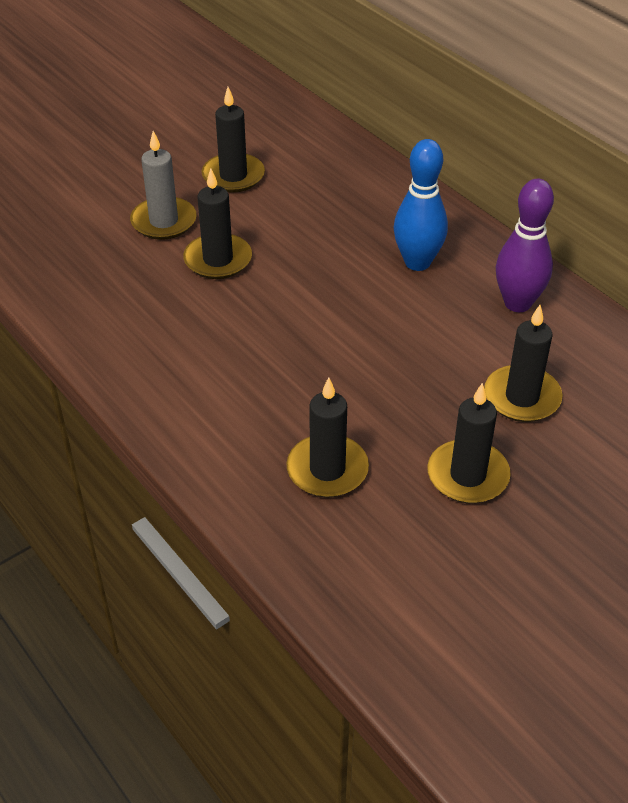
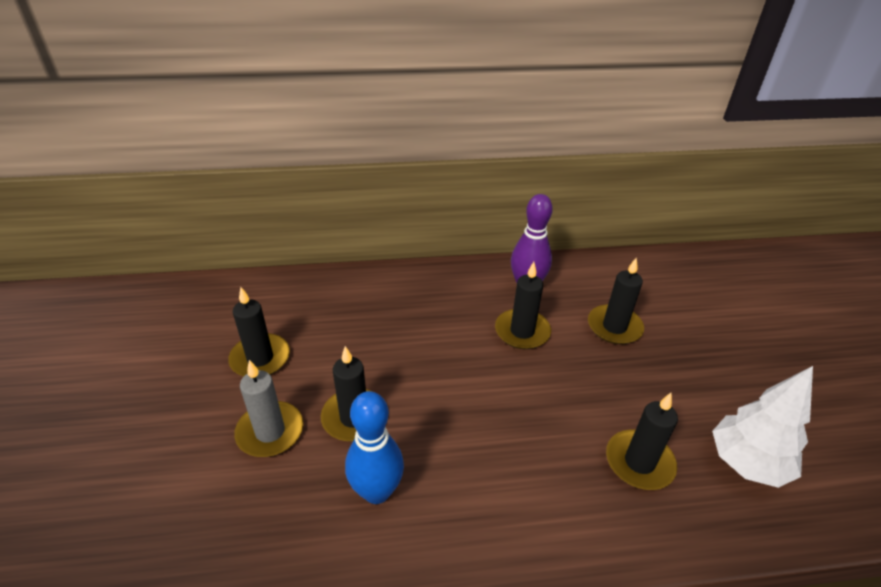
camera: 60 degrees left, 5 degrees down
(400, 561) = (747, 463): none -> white tree
(417, 262) = (452, 309): blue bowling pin -> blue bowling pin (377, 491)
(467, 475) = (675, 387): black candle -> black candle (522, 331)

